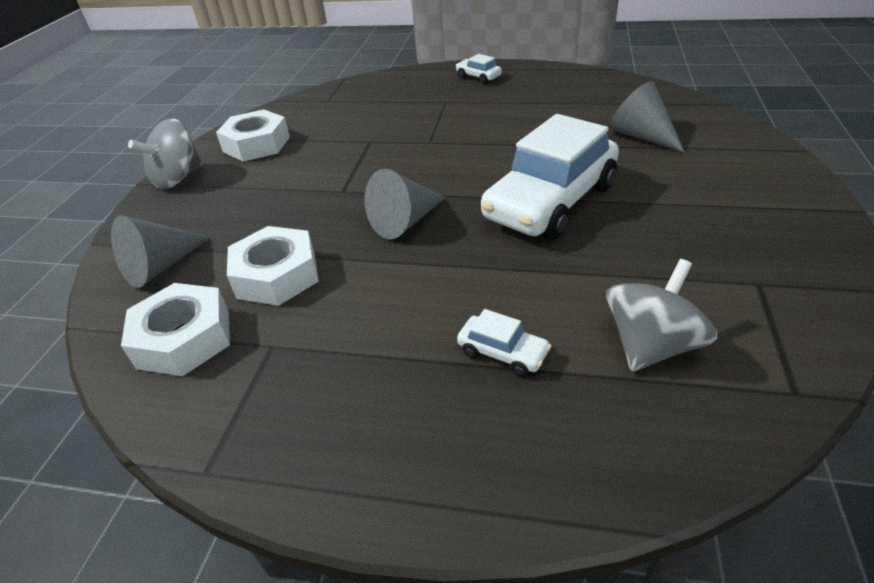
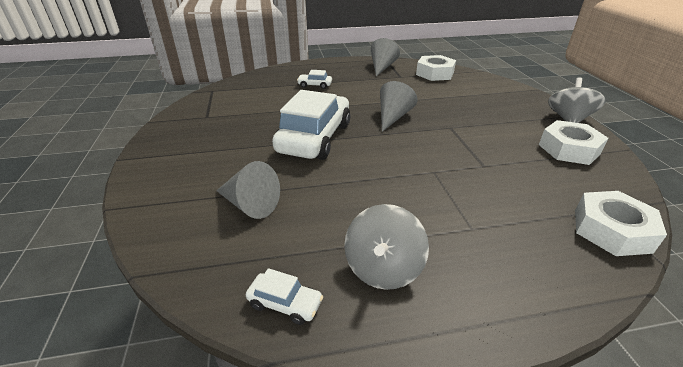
camera: 155 degrees right, 5 degrees down
(161, 266) = (485, 87): grey cone -> grey cone (382, 67)
(277, 275) = (428, 91): white nut -> white nut (611, 230)
(478, 77) = (479, 293): white car -> white car (285, 303)
(651, 345) = (259, 93): grey spinning top -> grey spinning top (383, 268)

